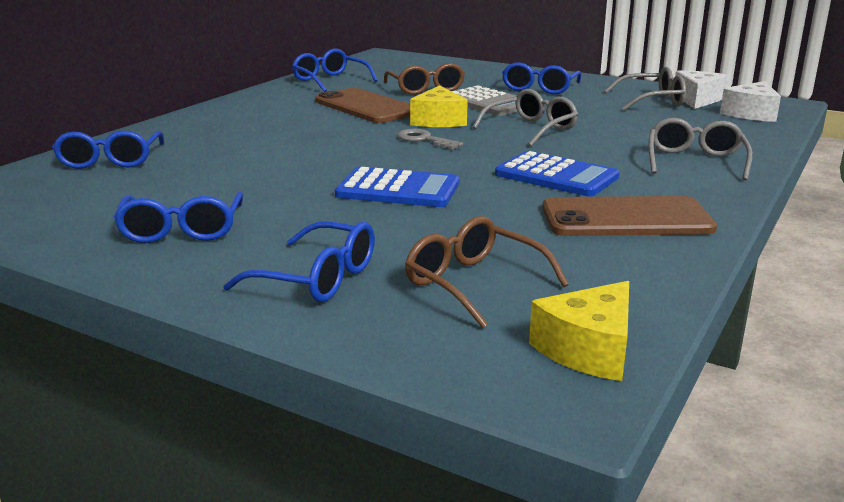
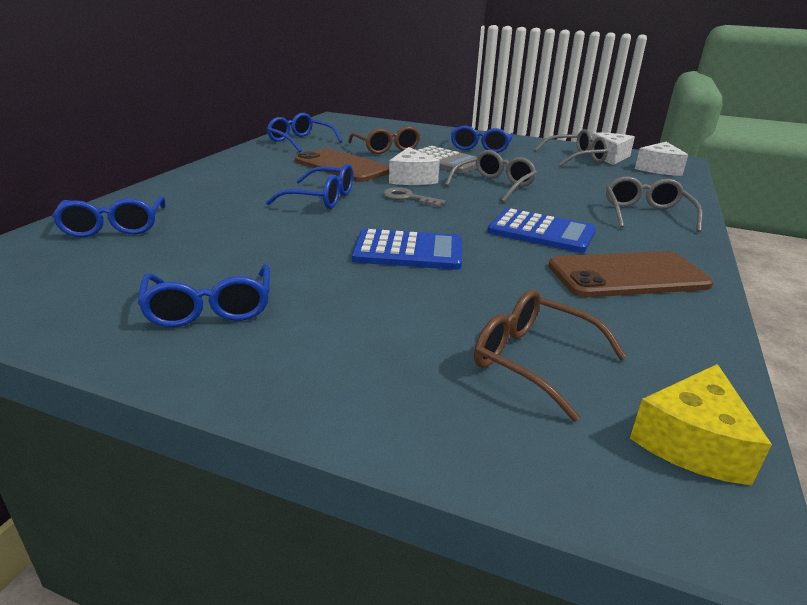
camera: 10 degrees left, 5 degrees up
(318, 279) = (375, 364): blue glasses -> blue glasses (322, 198)
(438, 121) = (411, 179): yellow cheese -> white cheese

